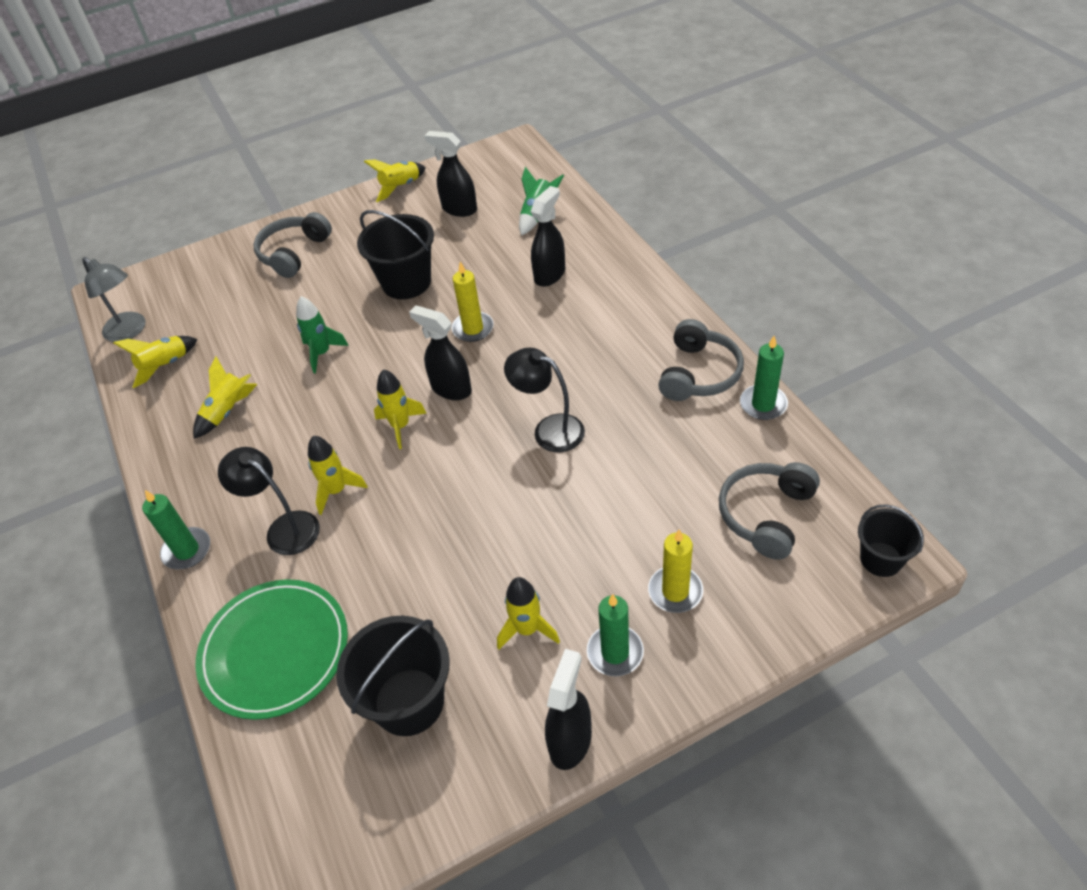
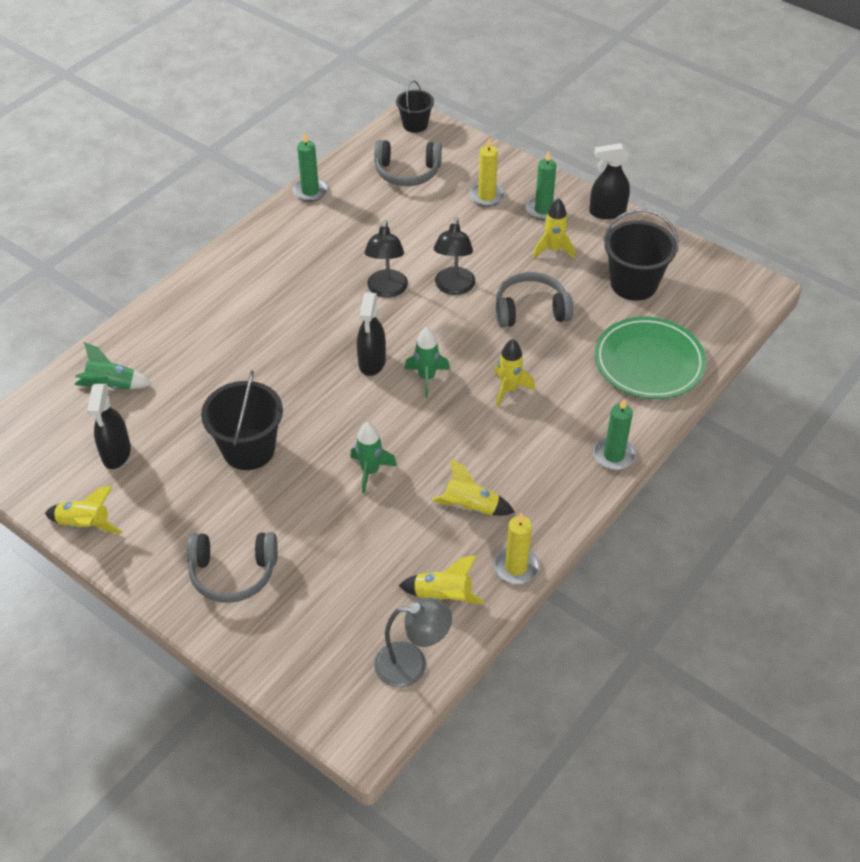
camera: 120 degrees left, 0 degrees up
(130, 331) = (412, 665): grey lamp -> grey lamp turned 75 degrees clockwise
(284, 528) = (558, 405): black lamp -> black lamp (453, 288)
(400, 426) = (427, 378): yellow rocket -> green rocket
(473, 329) = (294, 375): yellow candle -> yellow candle (516, 567)
(550, 274) = (203, 347): black spray bottle -> none
(699, 373) = (292, 228): grey headphones -> grey headphones (530, 310)

